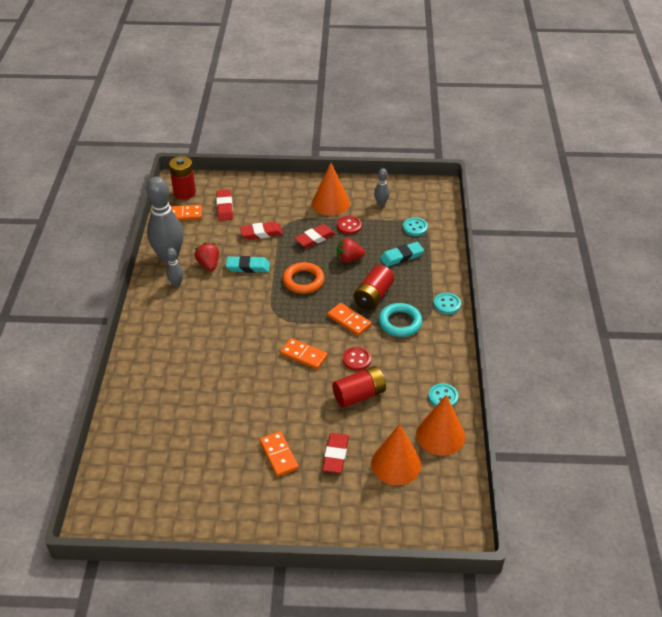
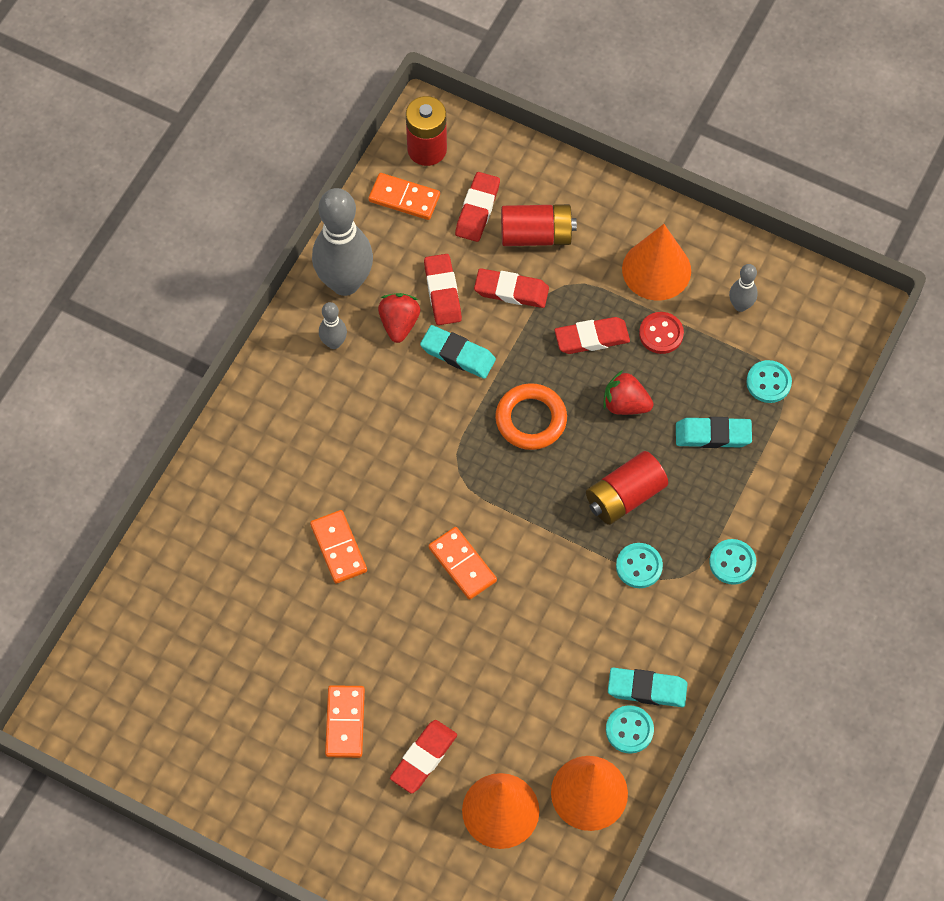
camera: 25 degrees right, 20 degrees up
(225, 244) = (442, 292): none -> red eraser
(349, 321) = (562, 529): orange domino -> orange domino (338, 548)
(356, 359) = (537, 607): red button -> none
(359, 395) = (508, 671): red battery -> red battery (536, 235)
(400, 323) = (639, 566): turquoise ring -> turquoise button
(440, 375) = (647, 689): none -> turquoise eraser

